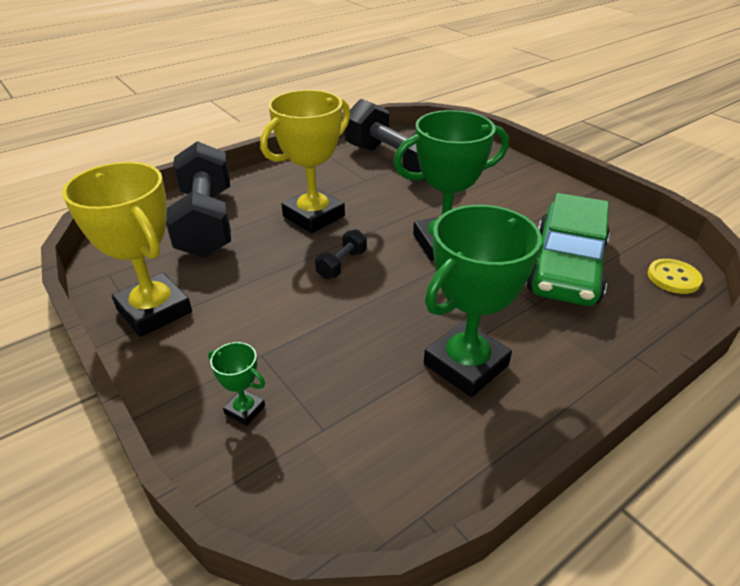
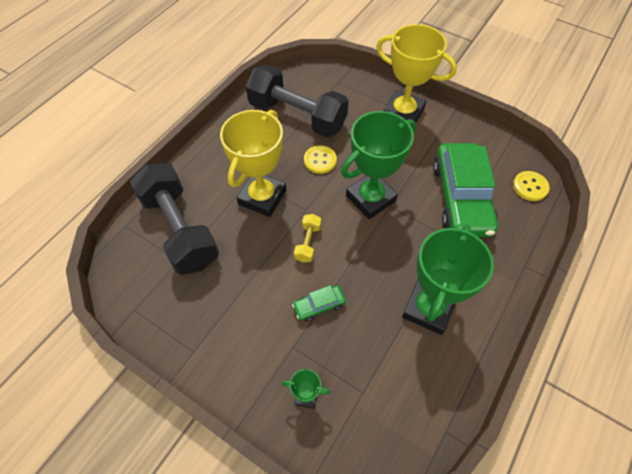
camera: 20 degrees left, 20 degrees up
(154, 310) = (193, 333): yellow trophy -> yellow trophy (403, 113)
(319, 323) = (319, 305): none -> green car
(342, 264) = (308, 243): black dumbbell -> yellow dumbbell
(399, 201) = (320, 160): none -> yellow button

